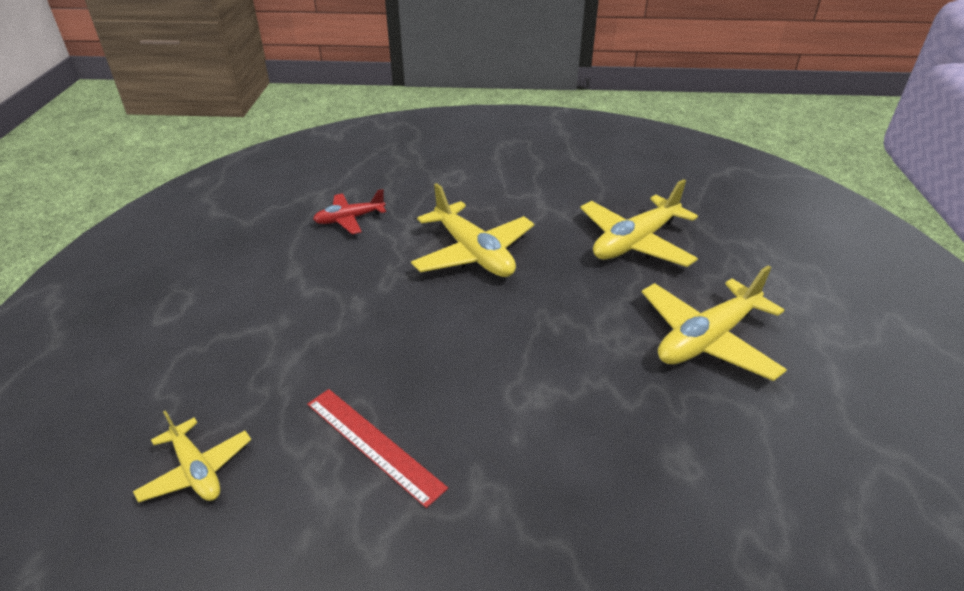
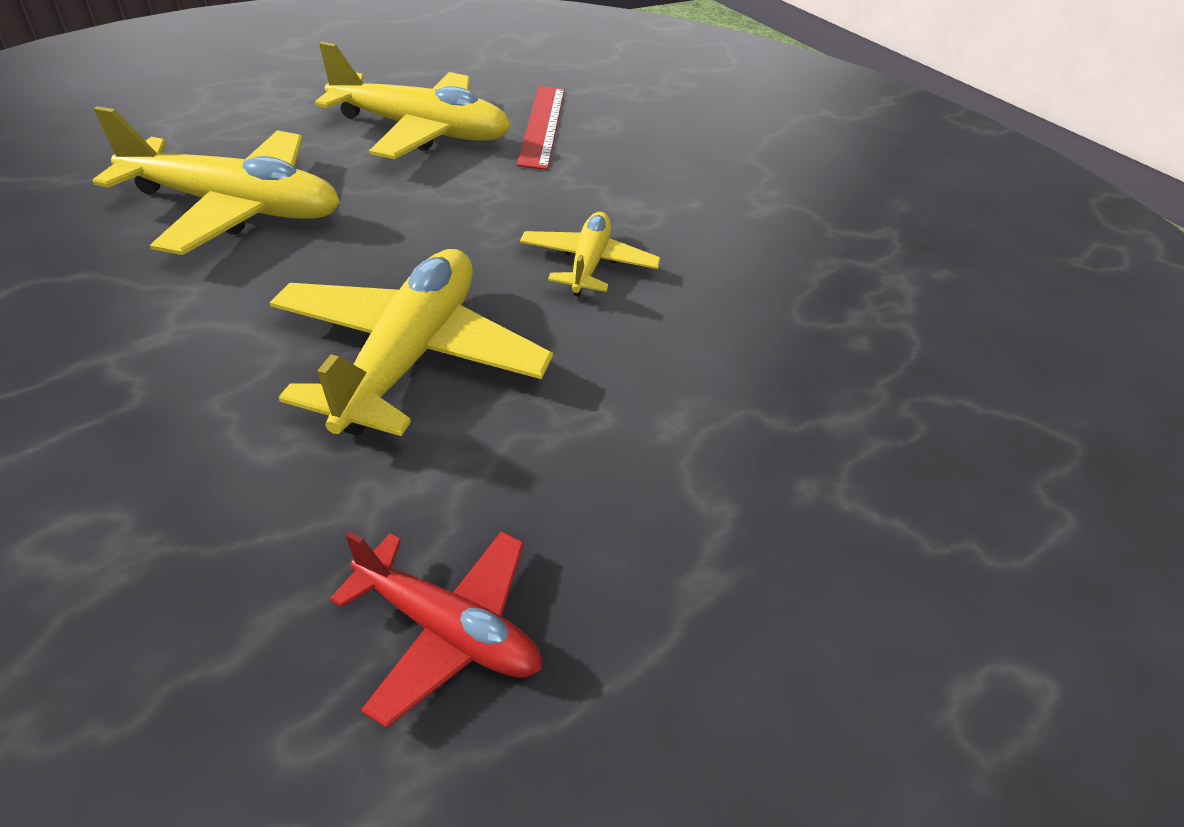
camera: 135 degrees left, 5 degrees up
(196, 470) = (1032, 385): yellow plane -> yellow plane (588, 264)
(373, 444) = (824, 281): red ruler -> red ruler (542, 125)

